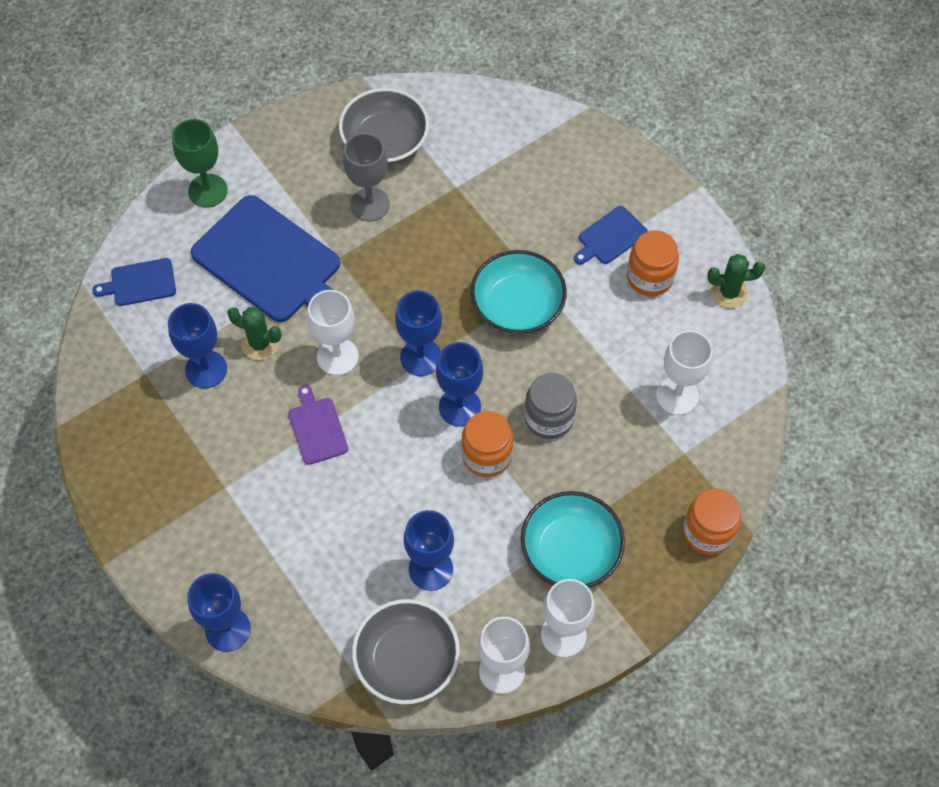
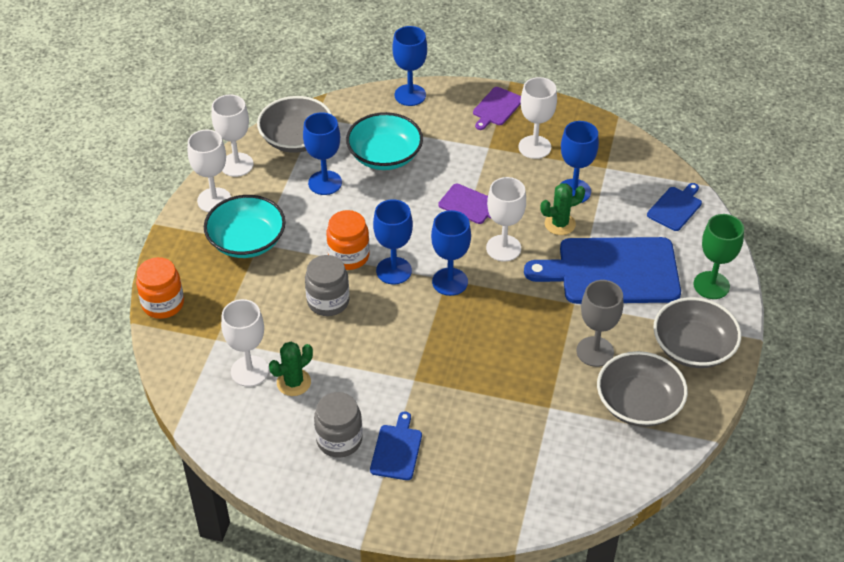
camera: 140 degrees right, 15 degrees down
(160, 535) = (496, 108): none -> purple cutting board
(181, 451) = (534, 147): none -> white goblet
(290, 152) = (693, 347): none -> grey bowl
(517, 306) = (418, 355): turquoise bowl -> turquoise bowl (385, 156)
(650, 277) = (339, 440): orange jar -> grey jar
(729, 292) = (267, 470): green cactus -> green cactus (293, 382)

